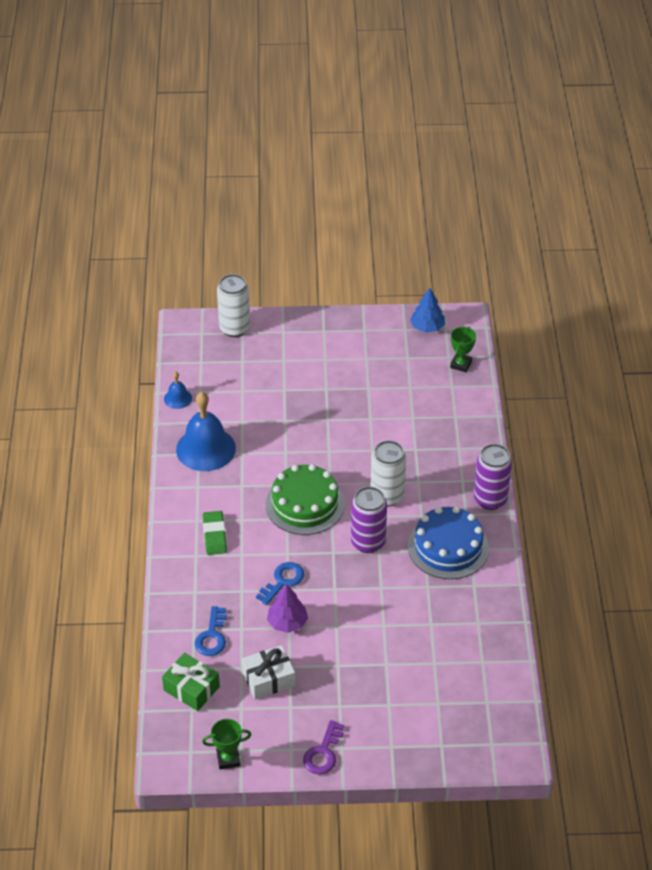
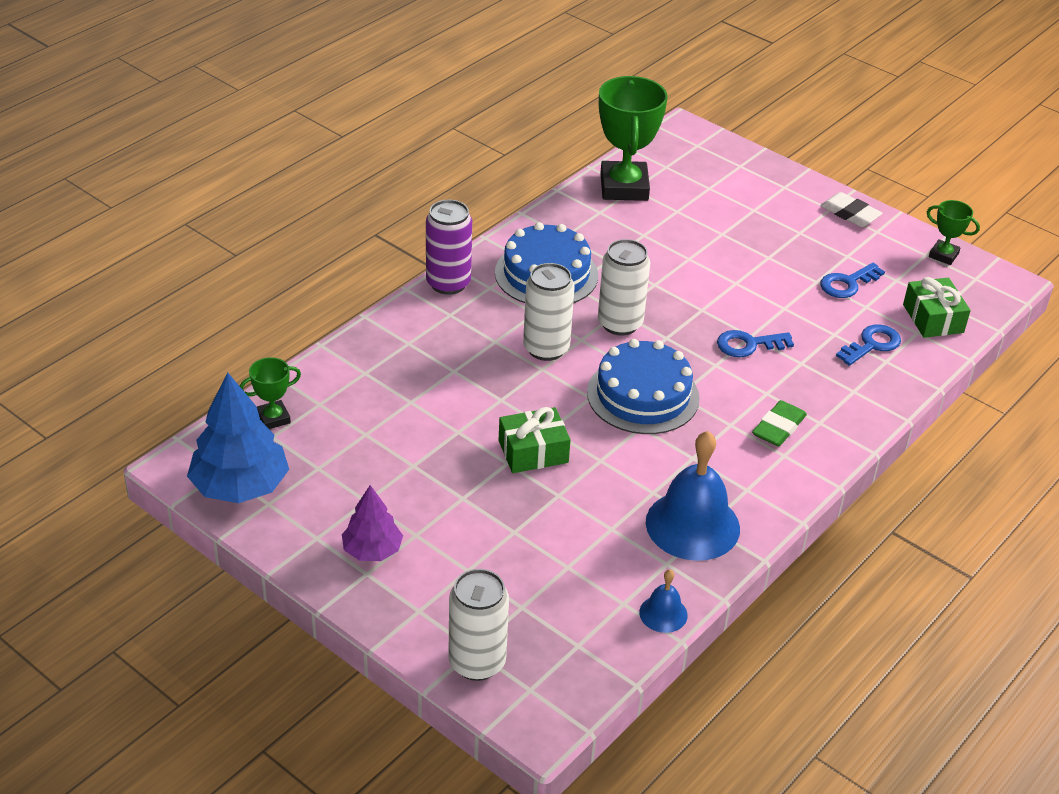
camera: 140 degrees left, 5 degrees down
(268, 679) = (847, 284): white gift -> blue key
(287, 622) = (781, 311): purple tree -> purple tree (372, 550)
(305, 504) = (643, 395): green cake -> blue cake
(322, 433) = (533, 451): none -> green gift
(323, 753) = (850, 214): purple key -> white eraser
(368, 542) = (620, 323): purple can -> white can
(427, 327) = (240, 486): blue tree -> blue tree, size x1.69
(489, 658) = (624, 187): none -> green trophy

